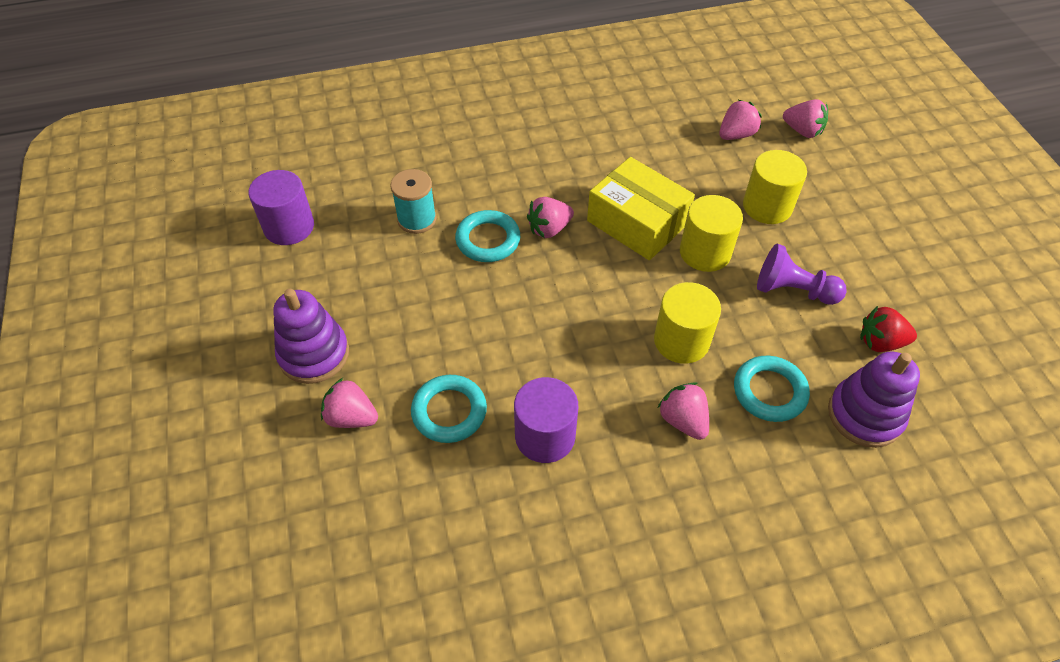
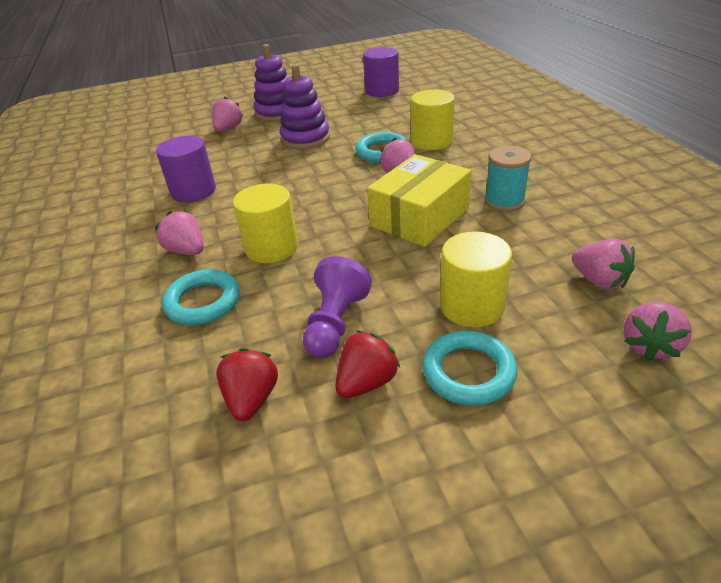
camera: 90 degrees right, 15 degrees down
(417, 219) = (398, 125): turquoise spool -> turquoise spool (504, 201)
(449, 411) = (224, 156): turquoise ring -> turquoise ring (468, 372)
(683, 420) = (187, 251): pink strawberry -> pink strawberry turned 105 degrees counterclockwise
(705, 252) = (386, 259): yellow cylinder -> yellow cylinder (431, 141)
(853, 273) = (366, 382): none -> red strawberry
(865, 415) = (154, 374): purple stacking toy -> purple stacking toy (305, 138)

